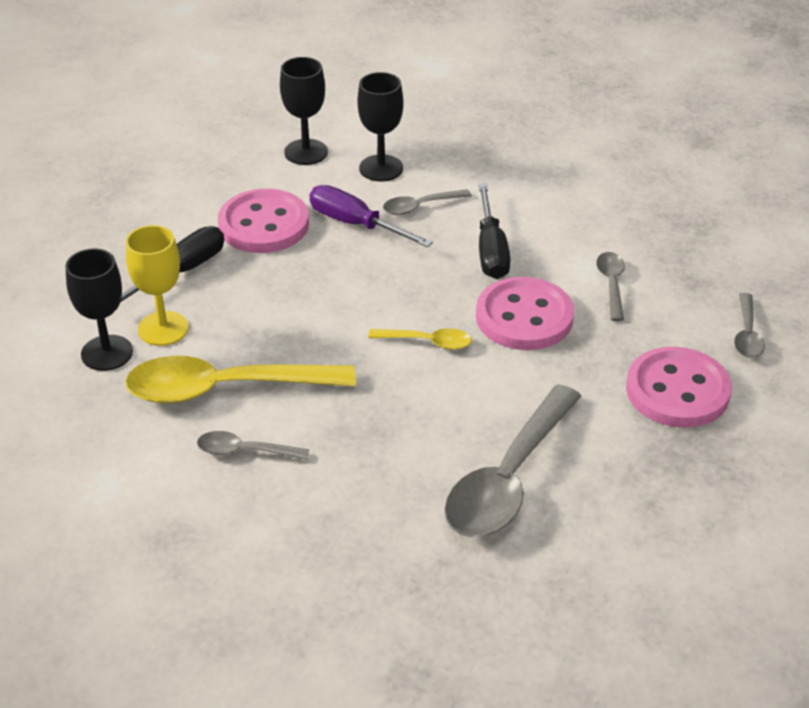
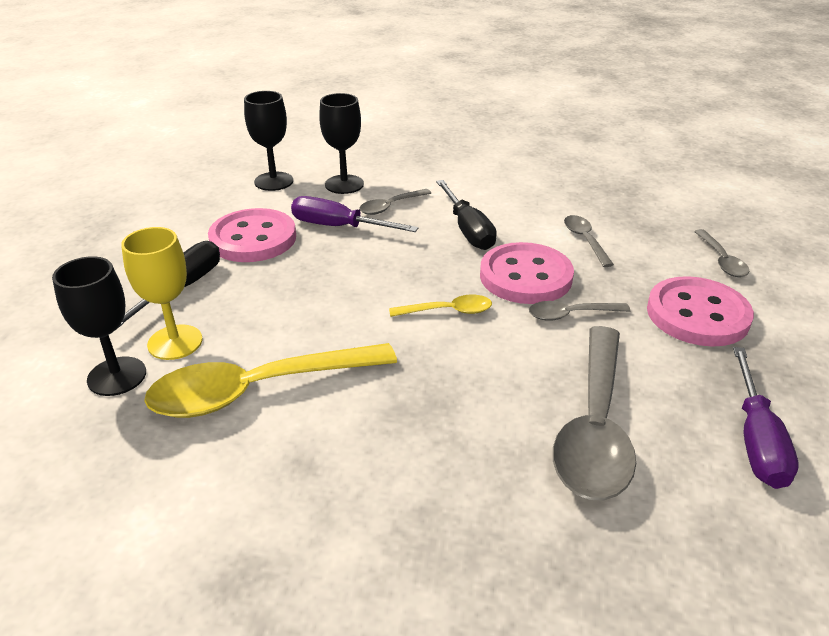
camera: 15 degrees left, 5 degrees down
(244, 451) = (300, 452): grey spoon -> grey spoon (570, 315)
(649, 519) = (756, 440): none -> purple screwdriver

